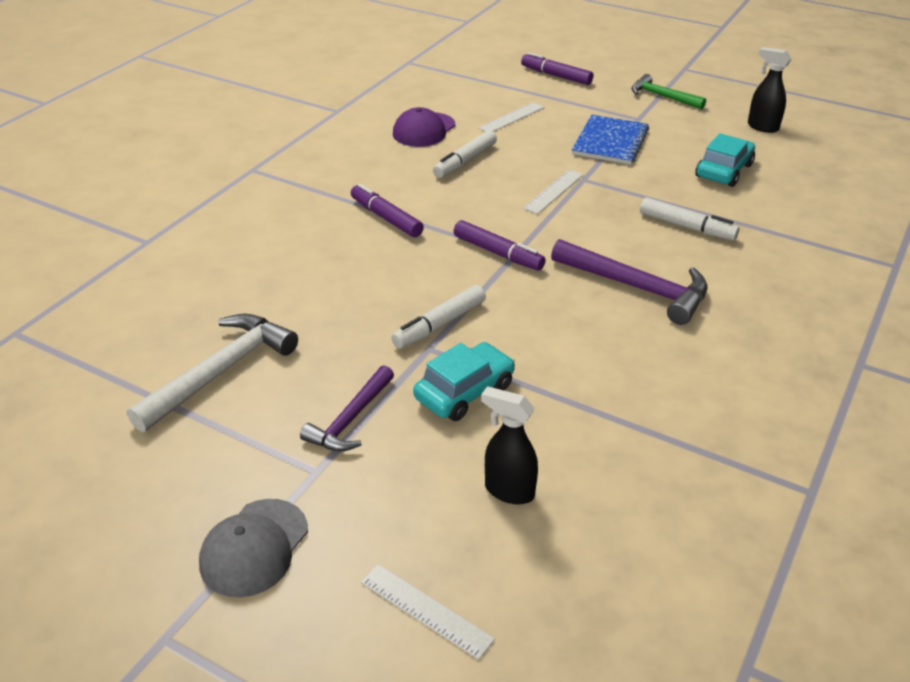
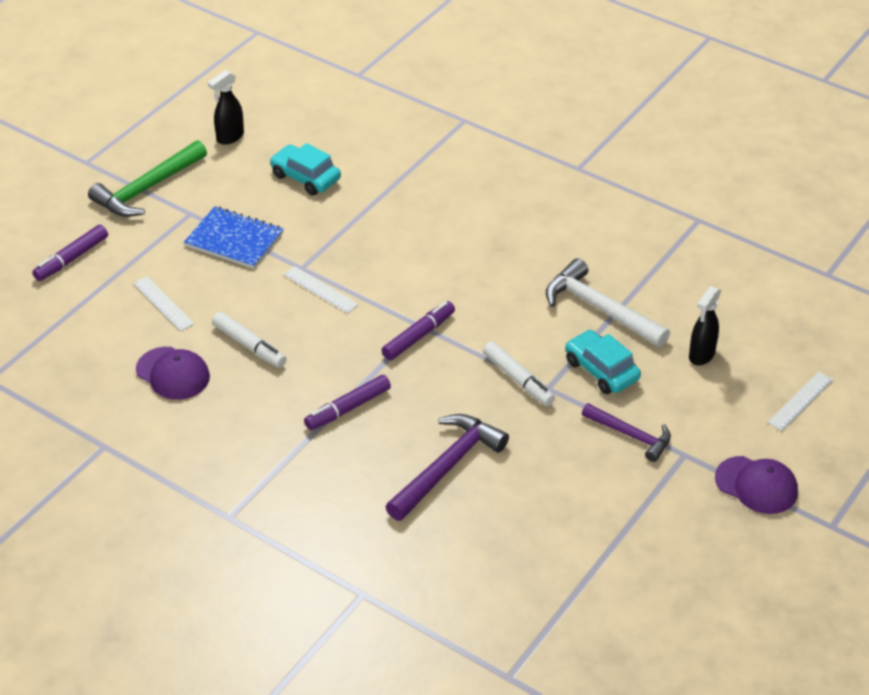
camera: 85 degrees left, 5 degrees up
(220, 372) = (572, 517): white hammer -> white hammer (599, 309)
(254, 547) = (756, 485): grey cap -> purple cap
(637, 288) = (479, 260): purple hammer -> purple hammer (447, 466)
(662, 96) = (147, 189): green hammer -> green hammer, size x1.56
(687, 227) = (394, 217): white marker -> none

